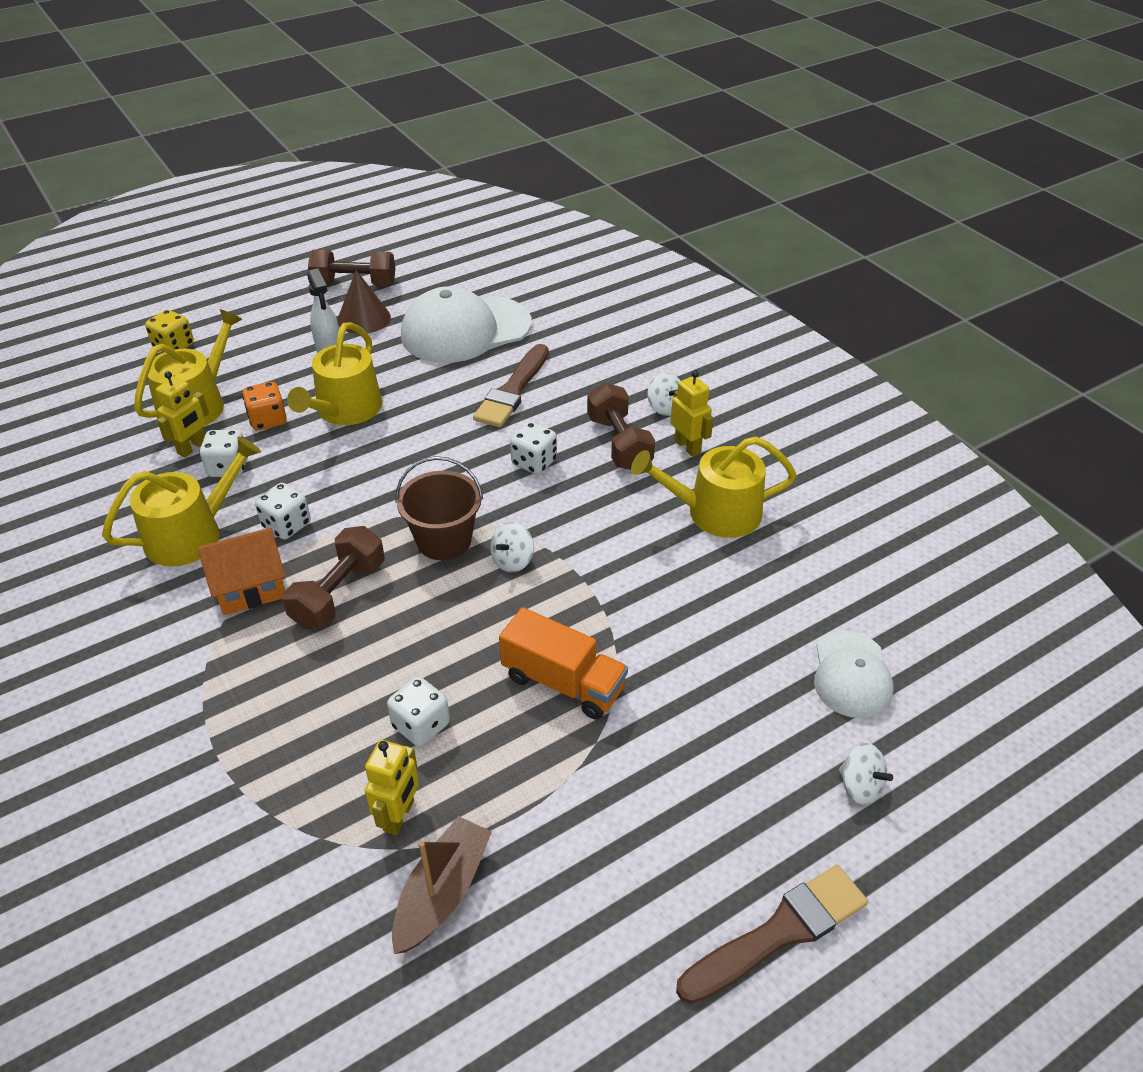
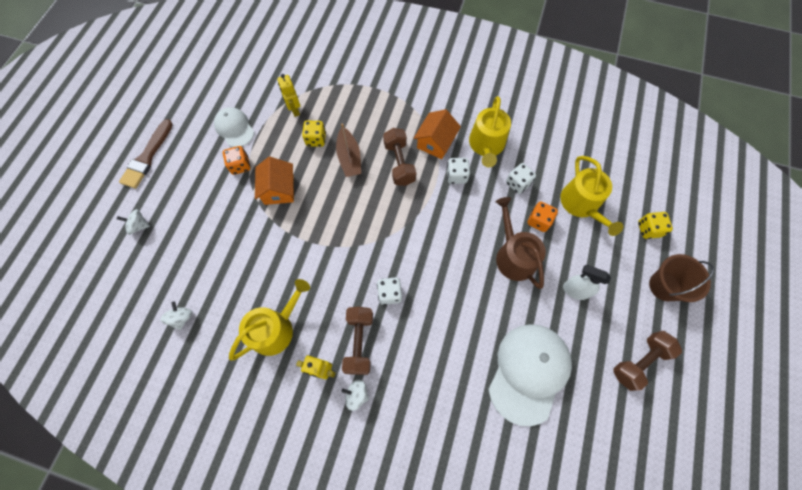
camera: 140 degrees right, 25 degrees up
(192, 448) = (547, 181): yellow robot -> none
(345, 410) = (513, 255): yellow watering can -> brown watering can
(364, 318) = (593, 333): brown cone -> none
(421, 725) = (316, 139): white dice -> yellow dice
(442, 892) = (261, 100): brown boat -> brown boat (349, 158)
(444, 540) = (385, 217): brown bucket -> brown bucket (664, 286)
(512, 390) = (450, 339): brown brush -> none
(512, 561) = (347, 228): white spinning top -> white spinning top (182, 318)
(563, 682) = (279, 189): orange truck -> orange house
(597, 773) = (240, 166): none -> orange dice
(619, 443) = (359, 342): brown dumbbell -> brown dumbbell turned 60 degrees clockwise
(851, 675) = (163, 275): white cap -> white cap (234, 128)

